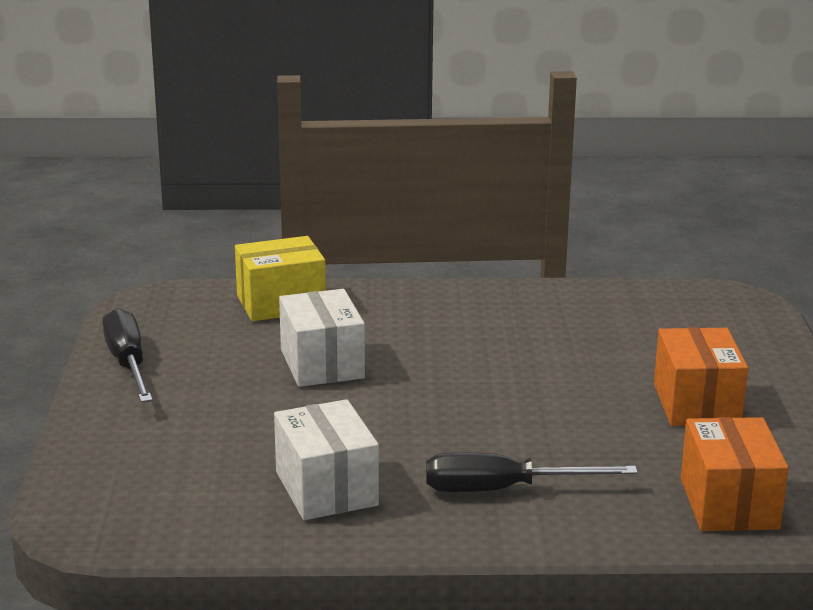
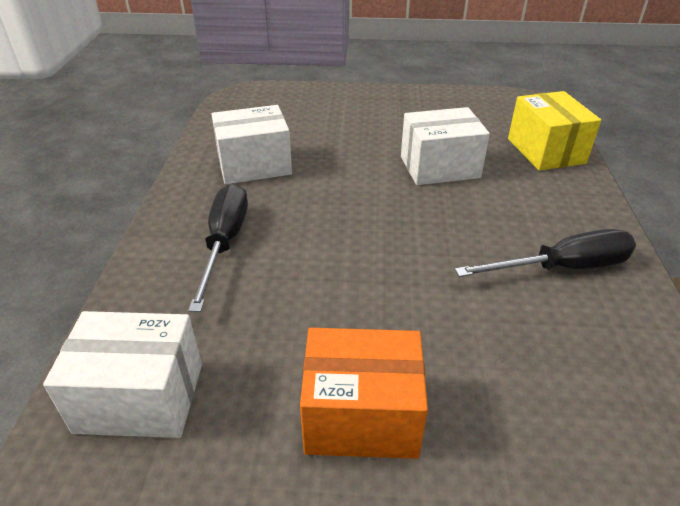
camera: 95 degrees right, 15 degrees up
(128, 363) = (432, 99): black screwdriver -> black screwdriver (562, 268)
(729, 503) = (140, 397): orange box -> white box

